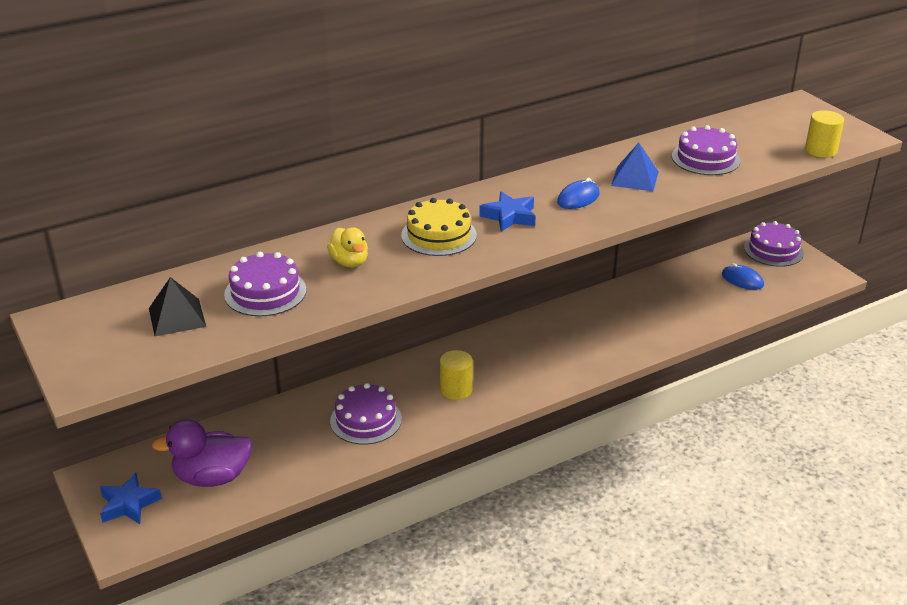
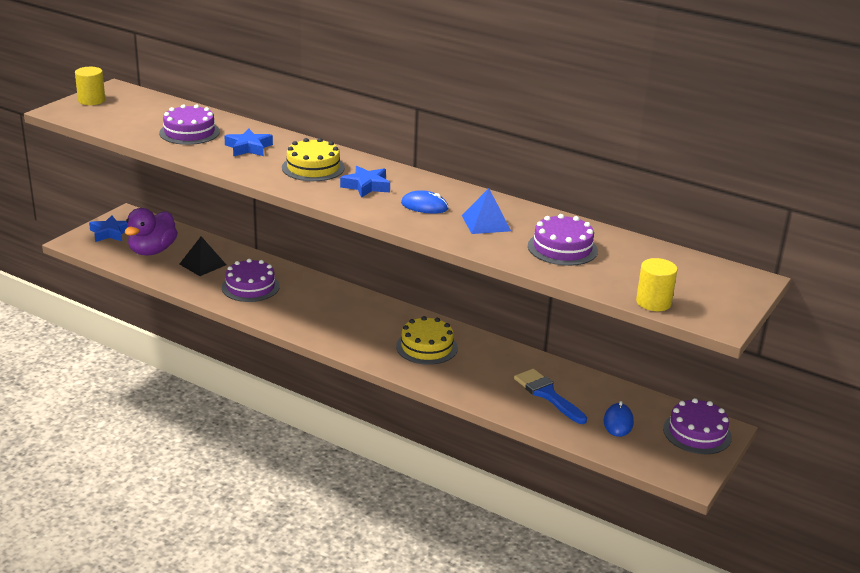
camera: 60 degrees right, 5 degrees down
(177, 317) = (142, 116): black pyramid -> black pyramid (202, 264)
(212, 477) = (152, 251): purple duck -> purple duck turned 120 degrees counterclockwise
(349, 262) = (248, 148): yellow duck -> blue star
(456, 389) = (315, 313): yellow cylinder -> yellow cylinder (91, 100)
(568, 339) = (426, 347): none -> yellow cake
(684, 300) = (547, 394): none -> blue brush

